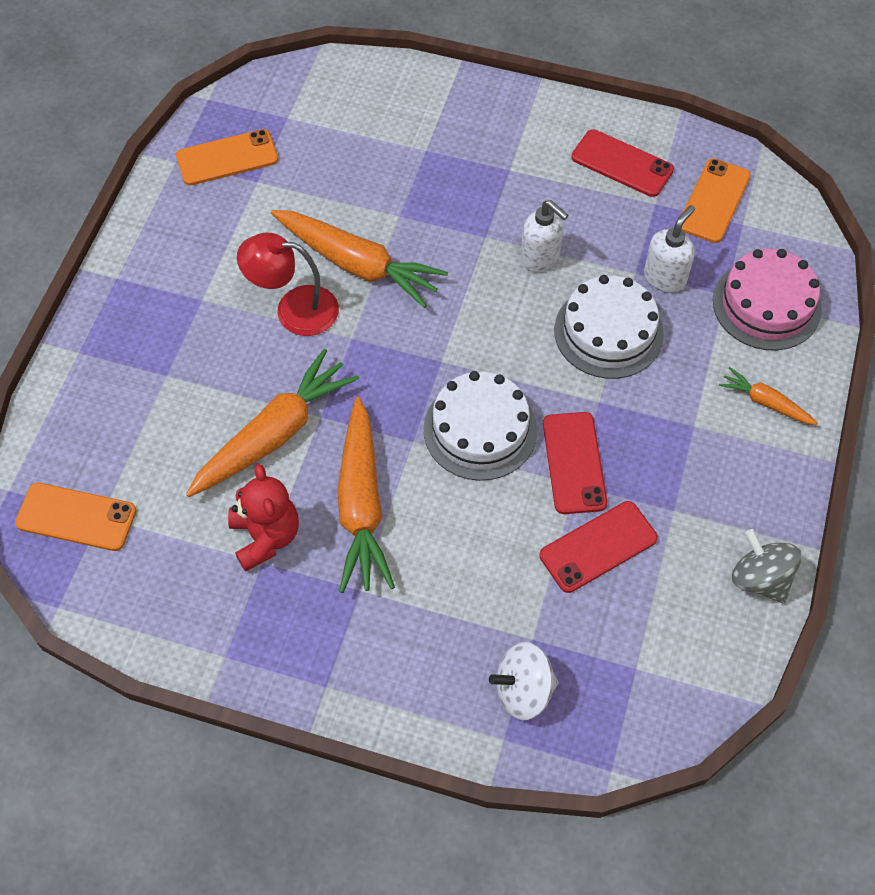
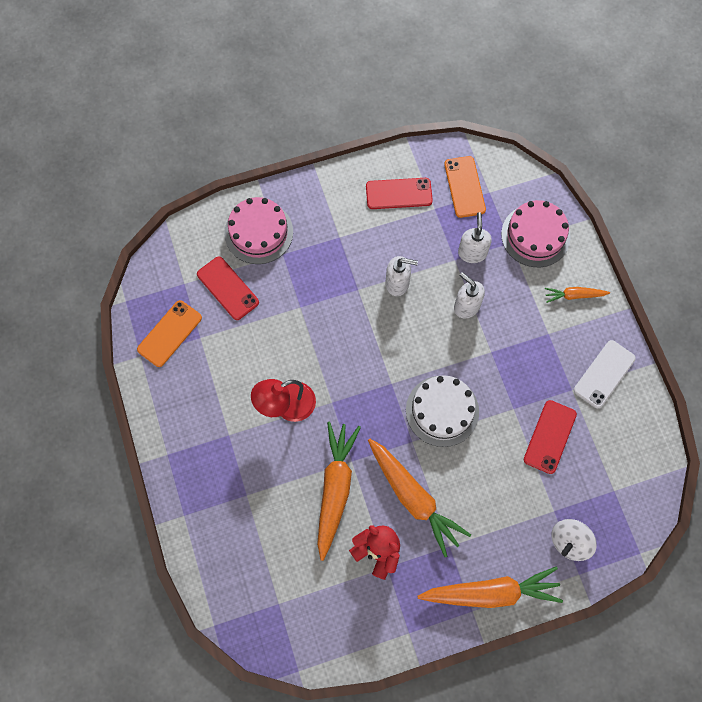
camera: 35 degrees left, 10 degrees up
(76, 517) = (265, 613): orange phone -> none
(357, 264) = (300, 354): orange carrot -> orange carrot (491, 592)
(417, 113) = (258, 232): none -> pink cake
(574, 463) = (504, 397): red phone -> red phone (228, 288)
(608, 332) = (466, 306): white cake -> white soap dispenser
(734, 519) = (604, 374): none -> white phone
(760, 578) = (638, 399): grey spinning top -> none

